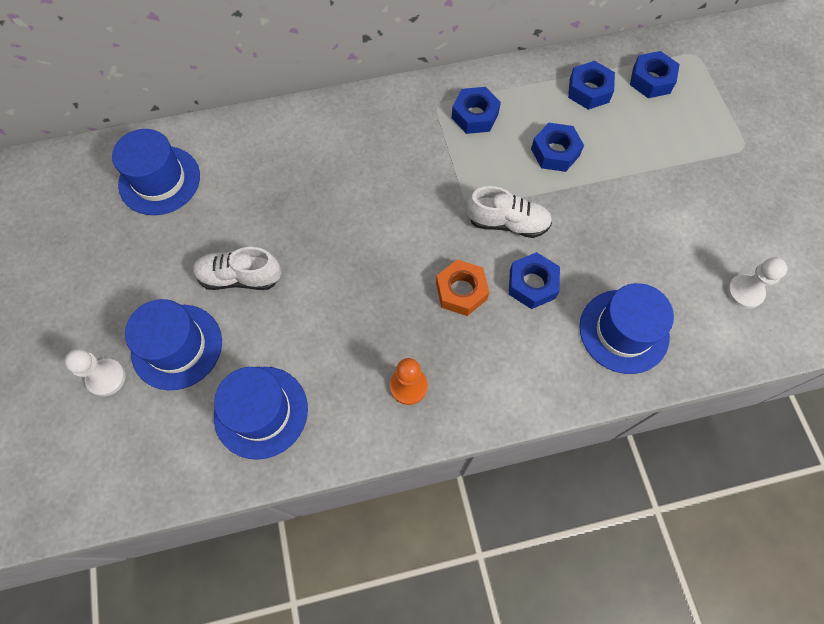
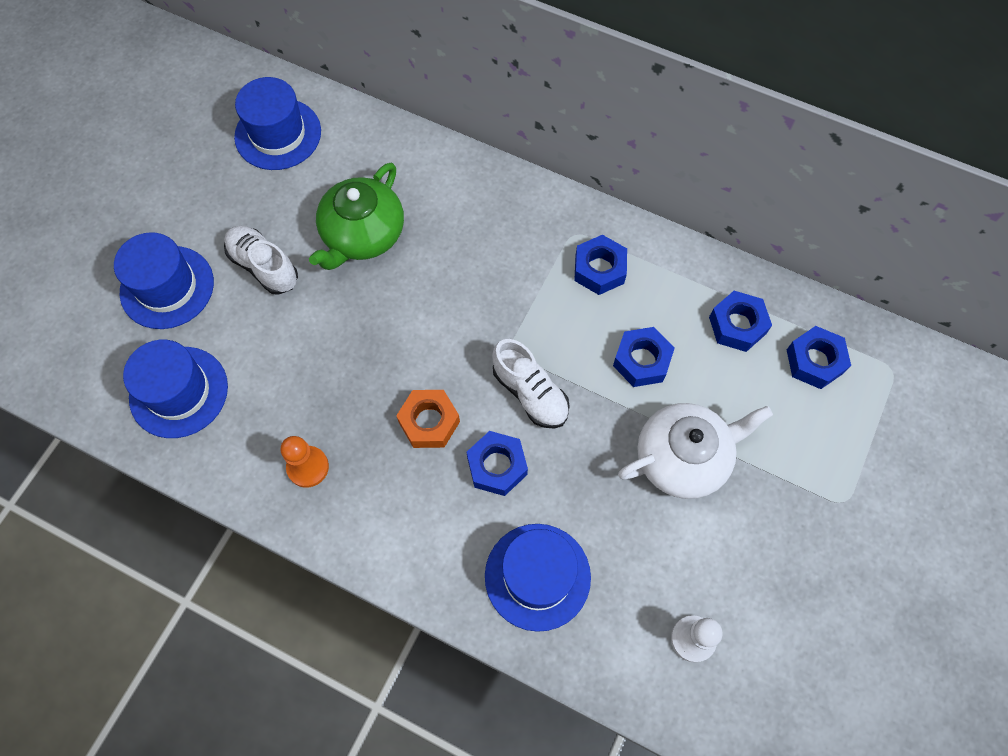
camera: 40 degrees right, 0 degrees up
(106, 378) = (97, 272): white pawn -> none
(293, 204) = (362, 235): none -> green teapot
(635, 191) = (683, 458): none -> white teapot

